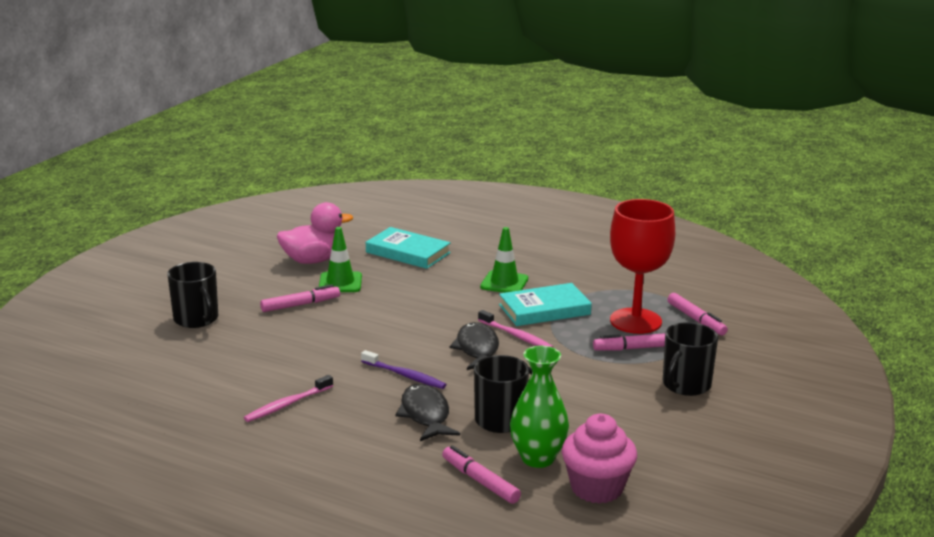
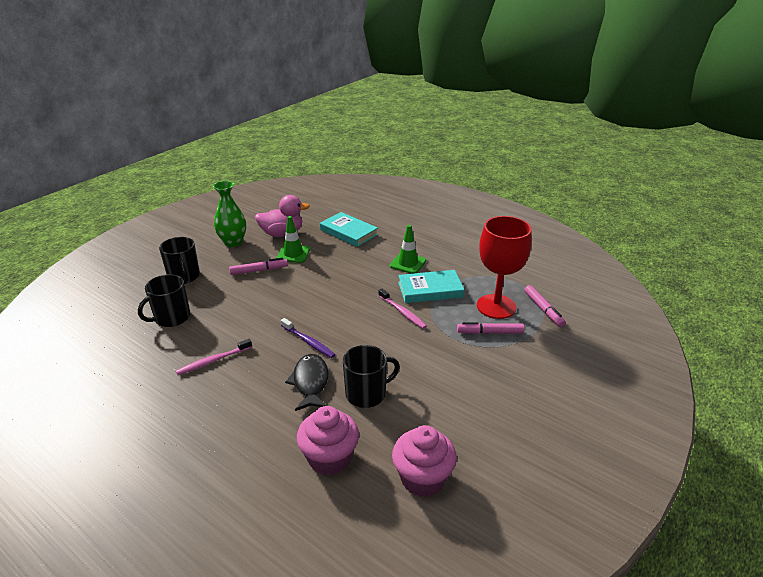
camera: 10 degrees right, 10 degrees up
(477, 349) = (370, 322): black fish -> none
(480, 481) = (329, 458): pink marker -> pink cupcake
(538, 458) = (383, 438): green vase -> green vase (233, 242)
(685, 385) = (522, 373): black mug -> black mug (171, 318)

